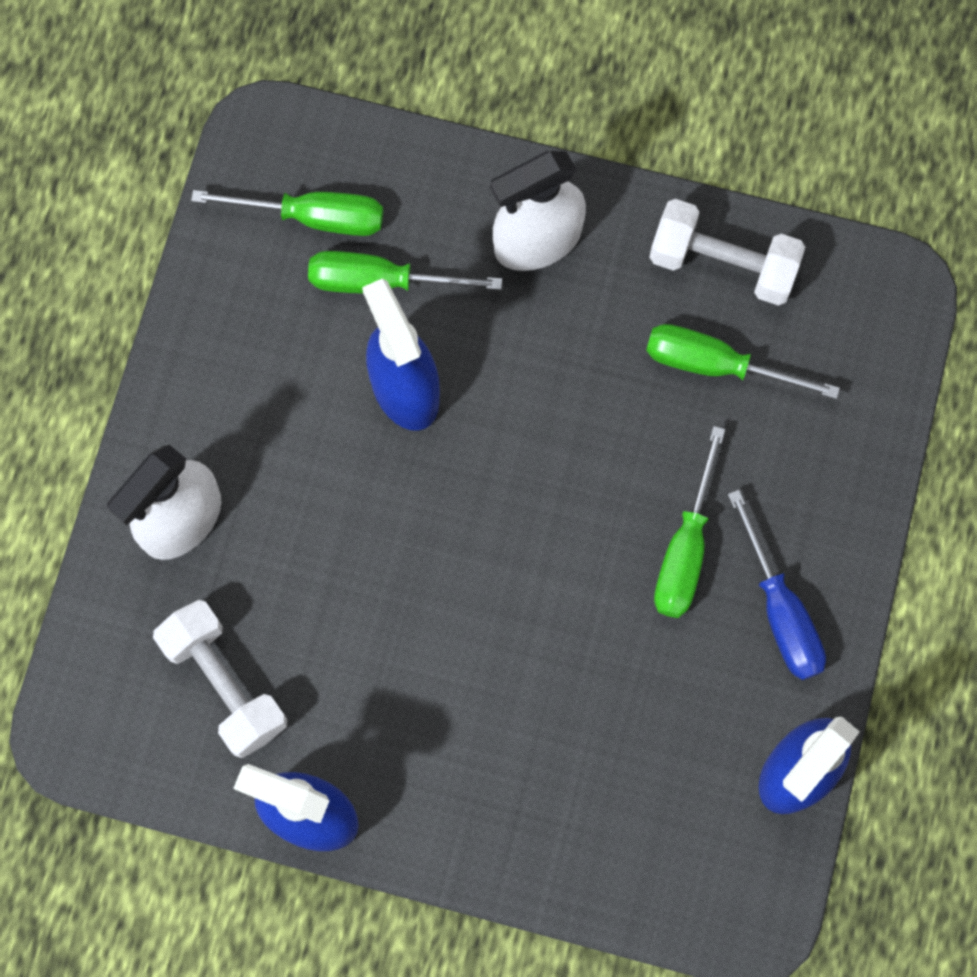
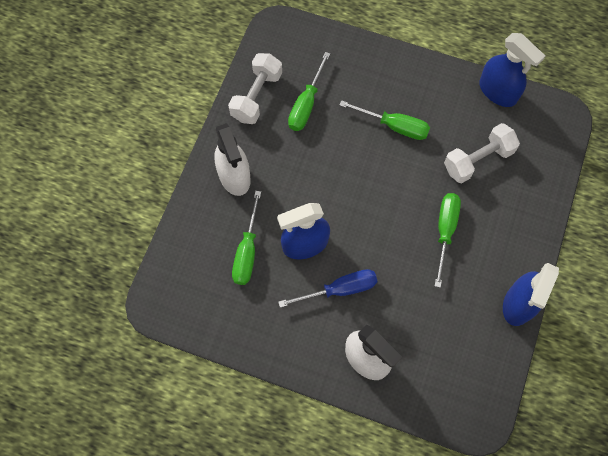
camera: 85 degrees left, 5 degrees down
(224, 684) = (453, 342): white dumbbell -> white dumbbell (478, 160)
(313, 217) = (207, 282): green screwdriver -> green screwdriver (445, 231)
(780, 611) = (425, 90): blue screwdriver -> blue screwdriver (339, 289)

